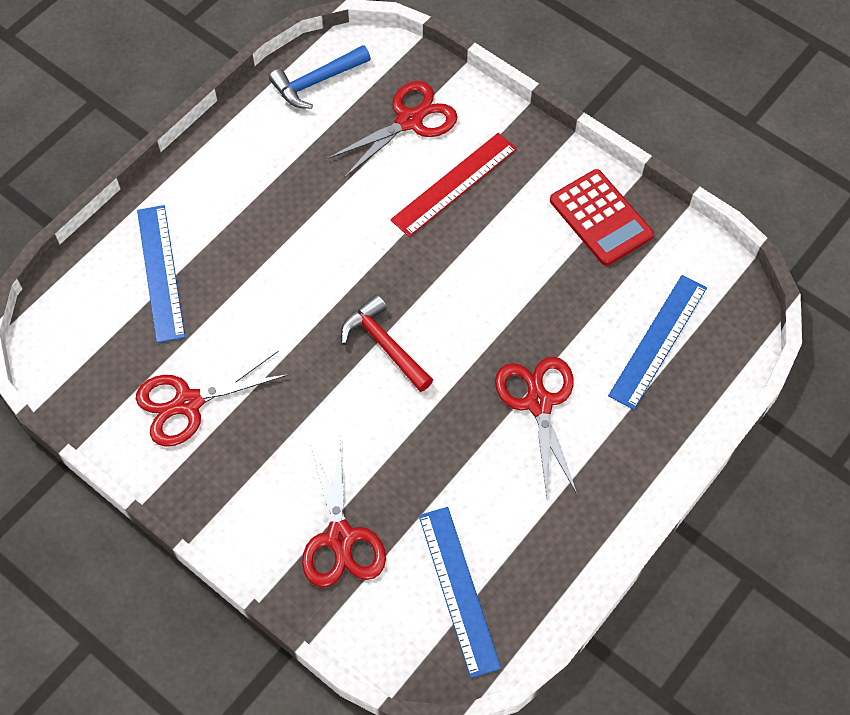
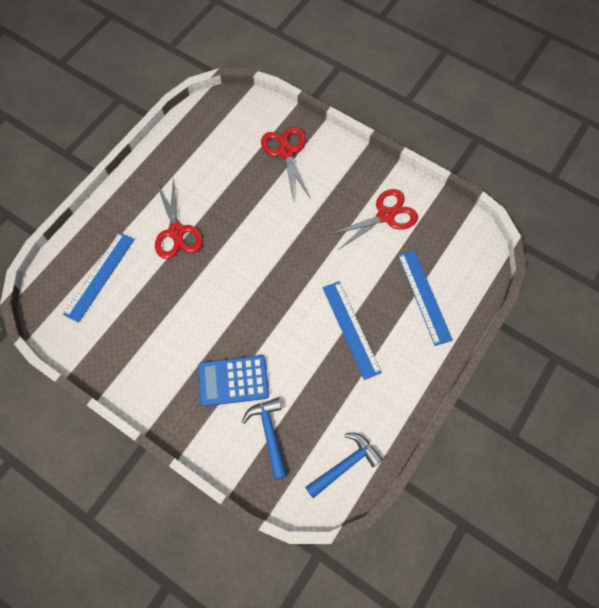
camera: 175 degrees right, 5 degrees up
(384, 345) = (272, 260): red hammer -> none
(409, 121) = (269, 434): red scissors -> blue hammer
(454, 184) = (233, 380): red ruler -> blue calculator
(459, 590) = (221, 132): blue ruler -> blue ruler (351, 329)
(600, 218) = (129, 362): red calculator -> none

